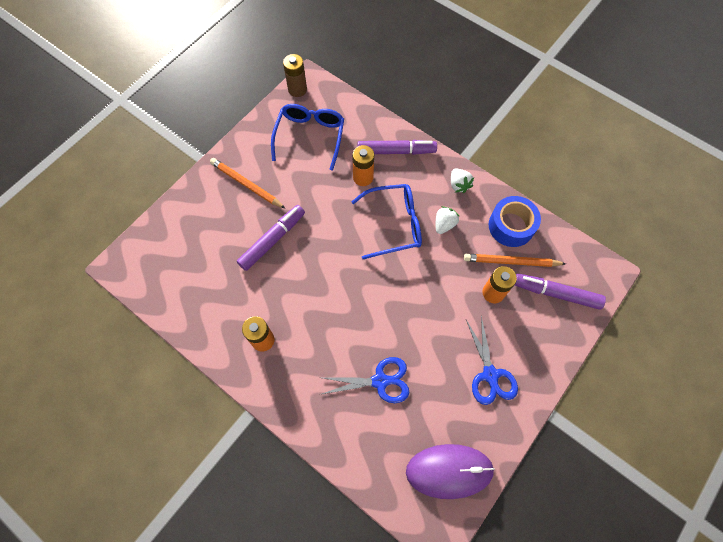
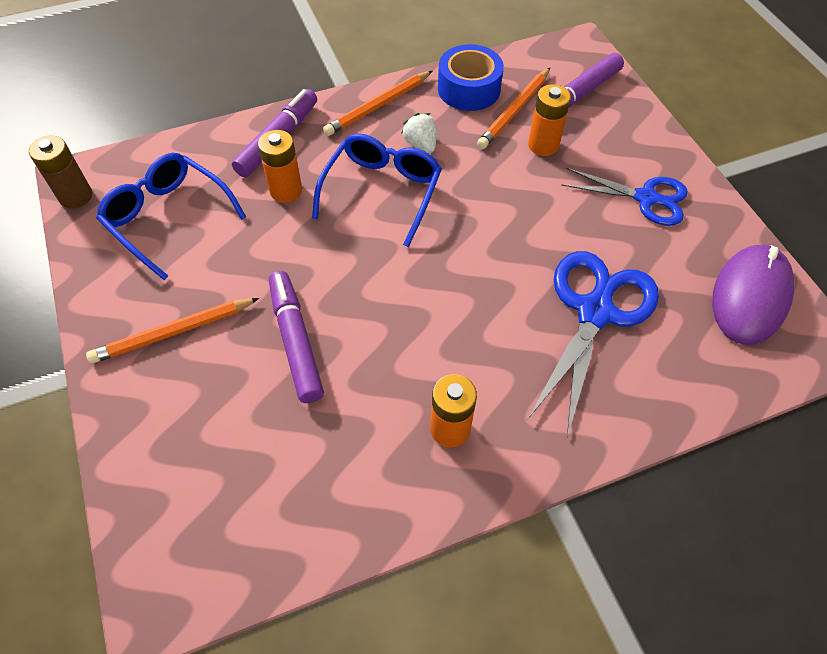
camera: 60 degrees left, 10 degrees down
(380, 381) = (595, 312): blue scissors -> blue scissors, size x1.51
(459, 185) = (378, 106): white strawberry -> orange pencil

